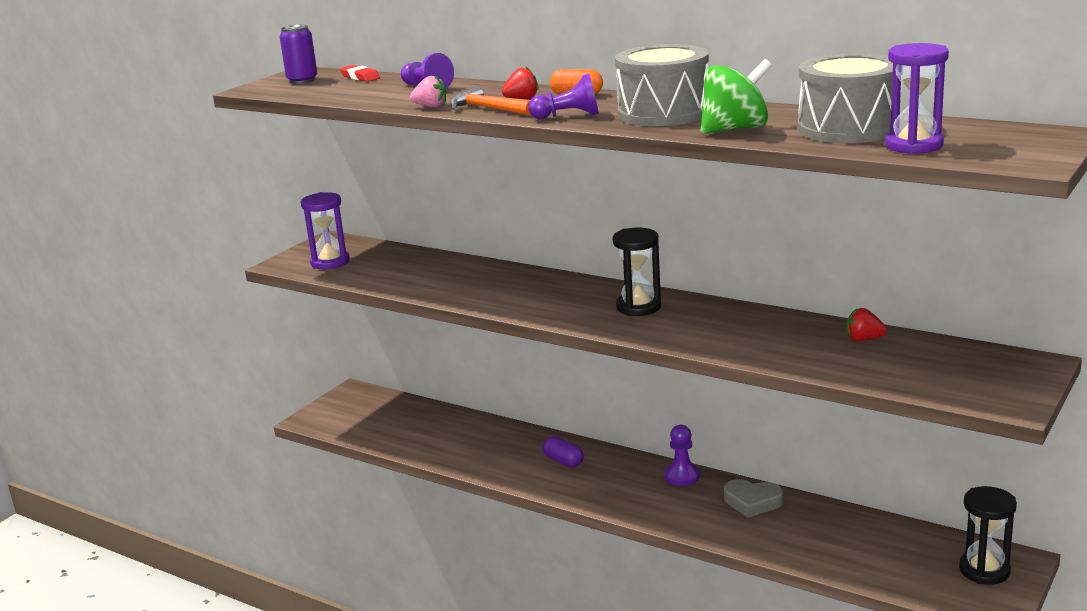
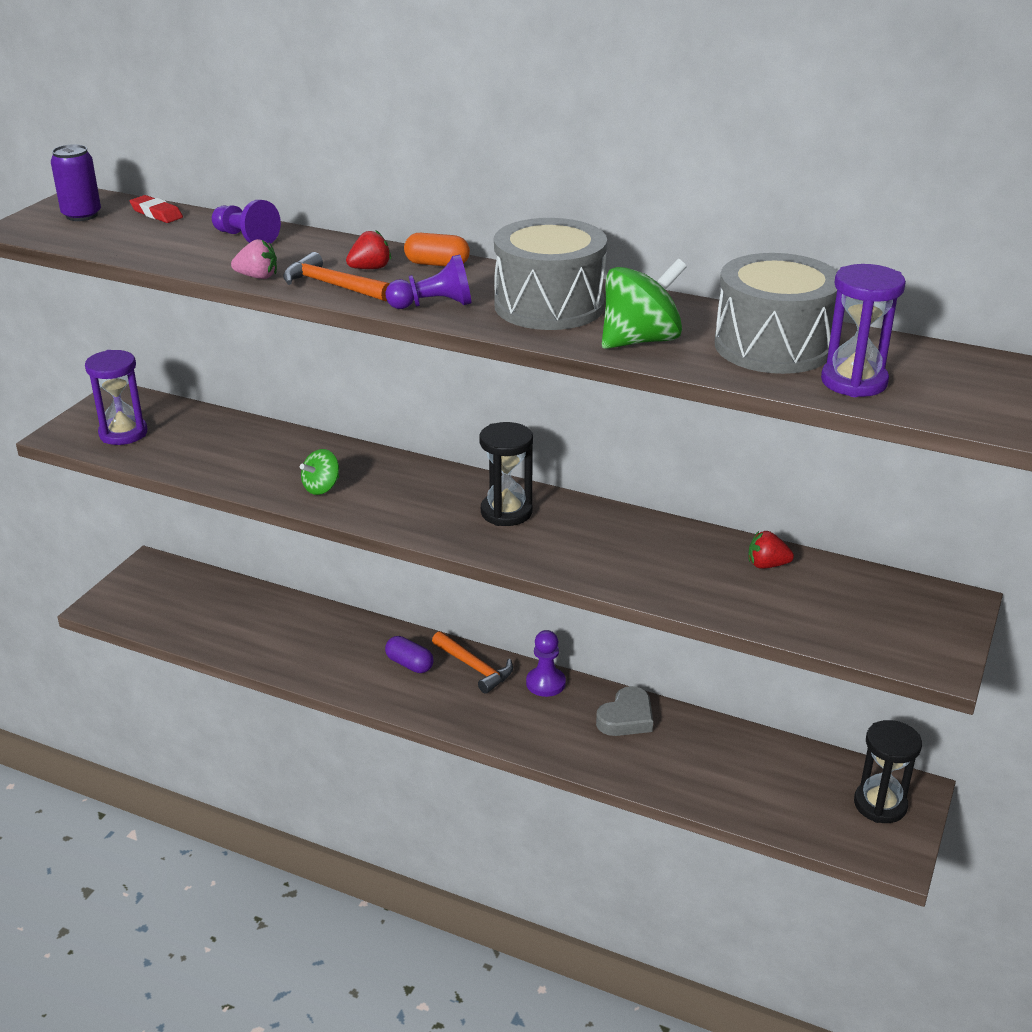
camera: 10 degrees left, 10 degrees up
(485, 293) = (322, 488): none -> green spinning top
(620, 464) = (474, 667): none -> orange hammer
(752, 502) = (626, 717): grey heart -> grey heart turned 60 degrees counterclockwise

